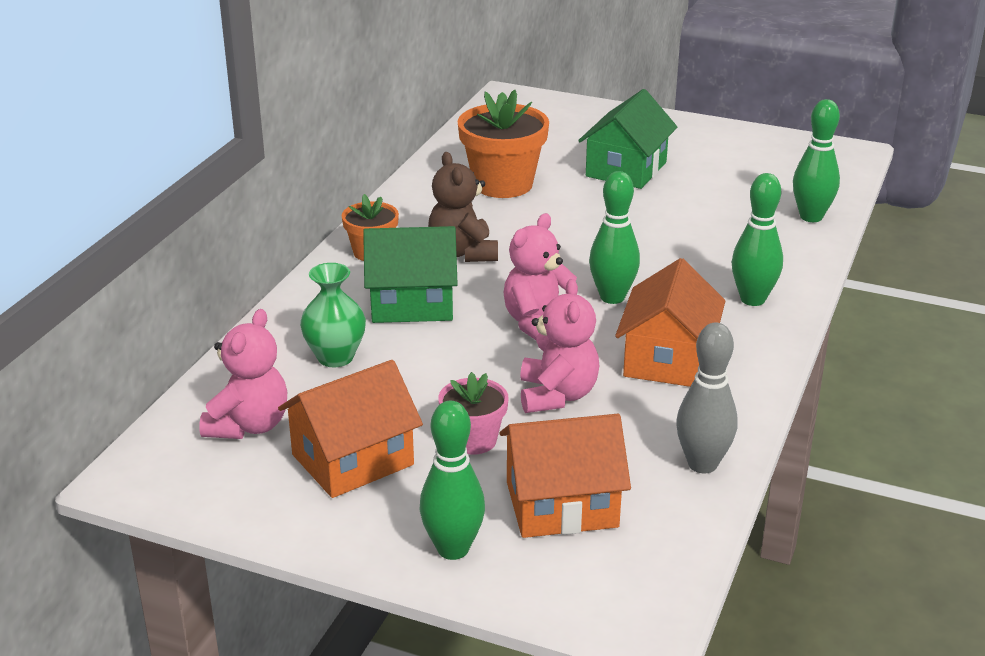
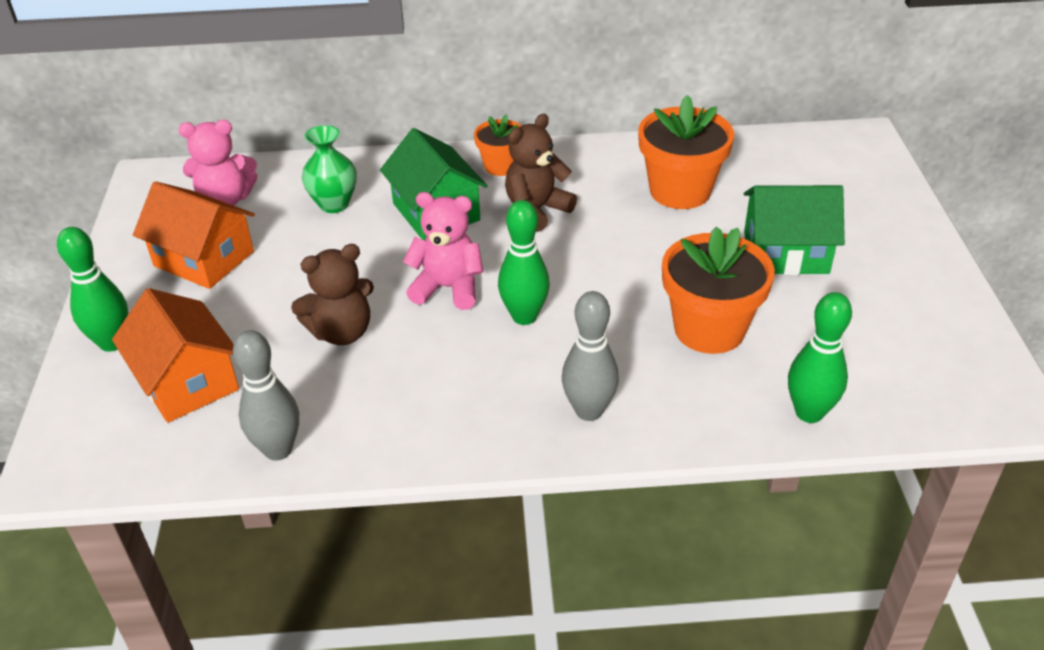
camera: 65 degrees right, 10 degrees up
(473, 440) = (255, 308): pink flower pot -> none
(557, 395) = (341, 332): pink teddy bear -> brown teddy bear
(667, 359) = (438, 381): orange house -> none
(693, 225) = (709, 329): none -> orange flower pot
(752, 299) = (589, 411): green bowling pin -> grey bowling pin

